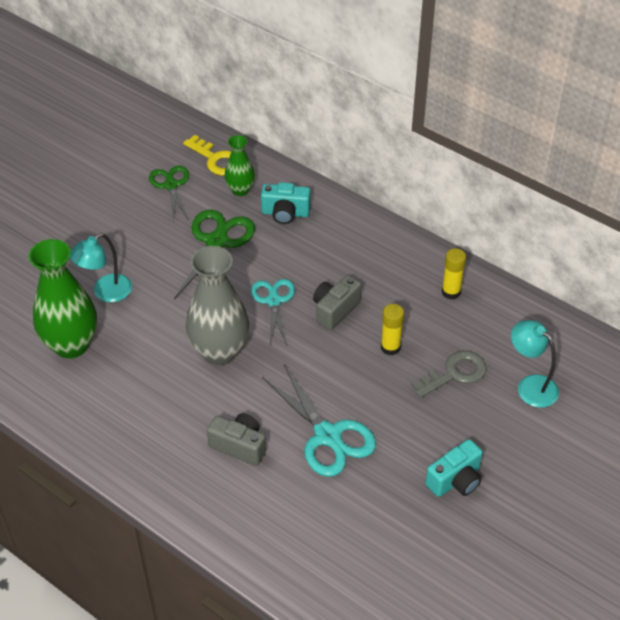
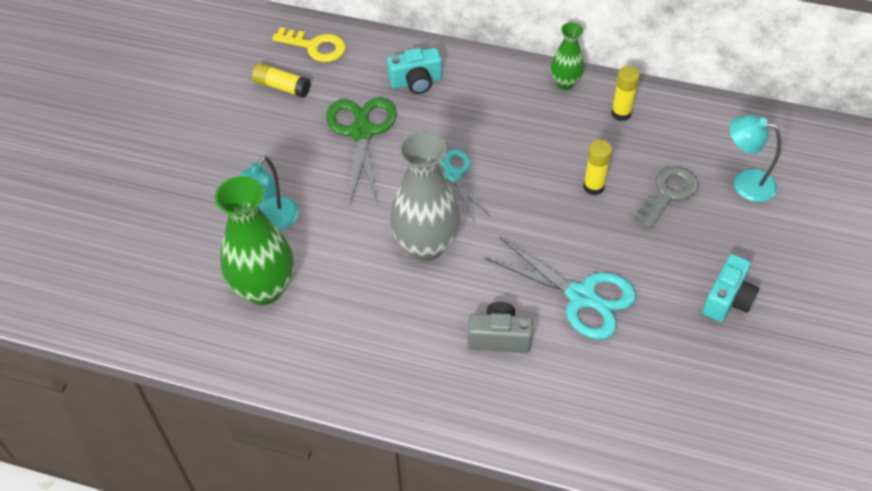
camera: 20 degrees left, 5 degrees up
(171, 185) = (282, 87): green scissors -> yellow glue stick
(240, 190) = (357, 71): green vase -> green vase (565, 83)
(335, 310) = (519, 165): grey camera -> none

